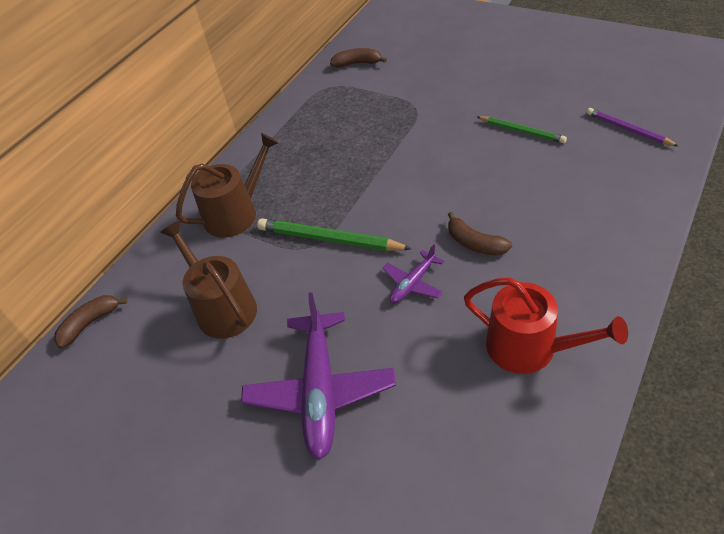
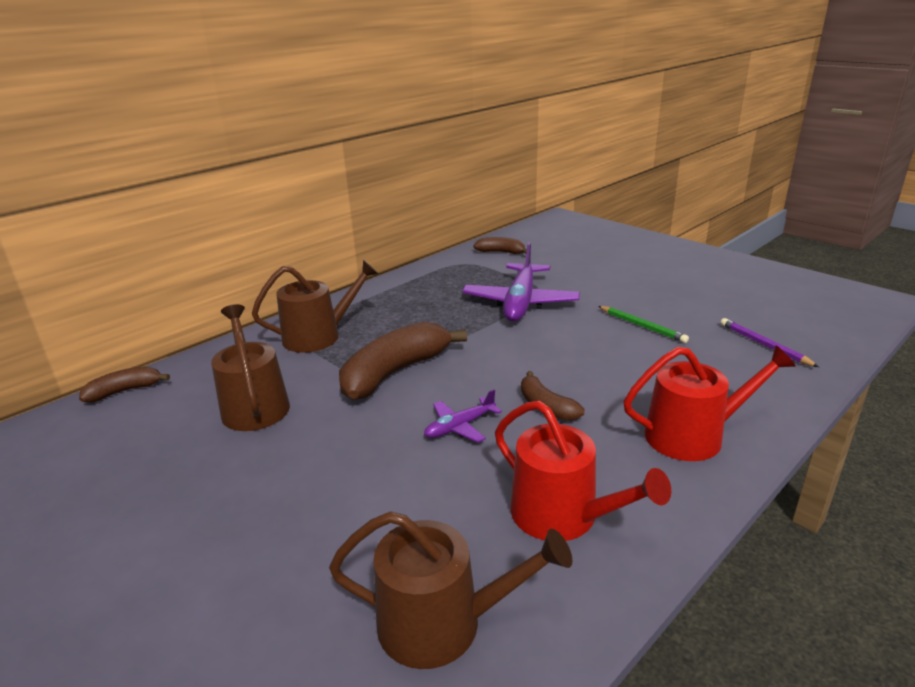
camera: 10 degrees right, 20 degrees down
(320, 391) = (303, 500): purple plane -> purple plane (520, 302)
(329, 239) = (395, 373): green pencil -> brown banana
(481, 464) = (443, 623): none -> brown watering can
(601, 243) = (693, 435): none -> red watering can

